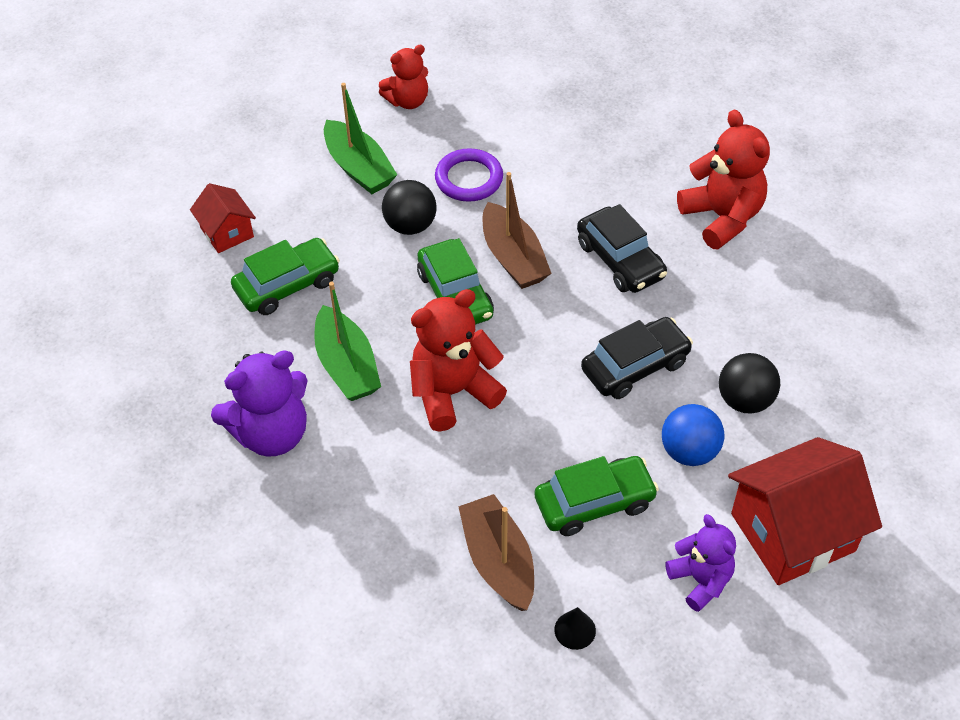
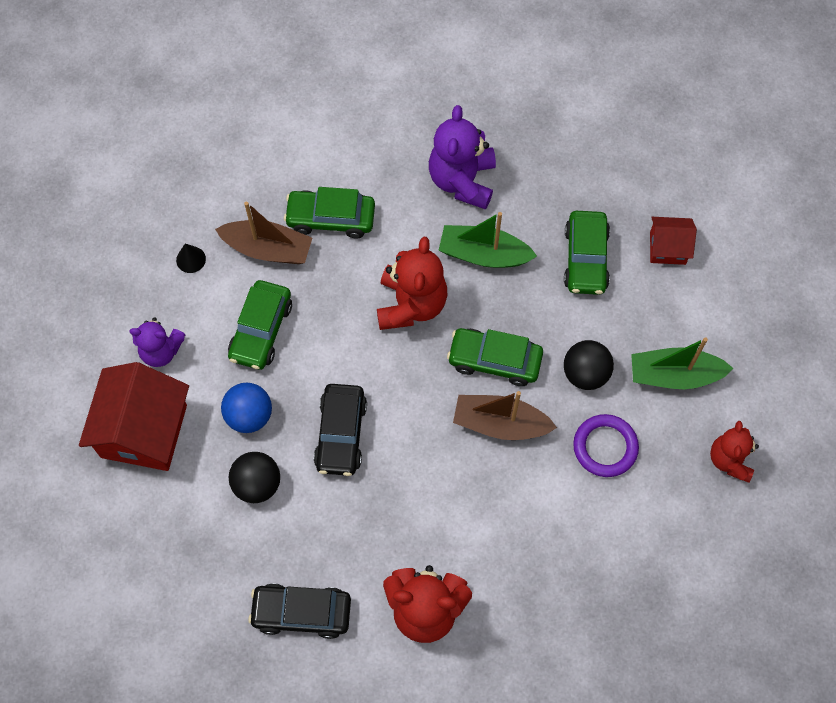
camera: 125 degrees right, 15 degrees up
(412, 525) = (331, 218): none -> green car
(620, 260) = (441, 497): black car -> black car (301, 612)

